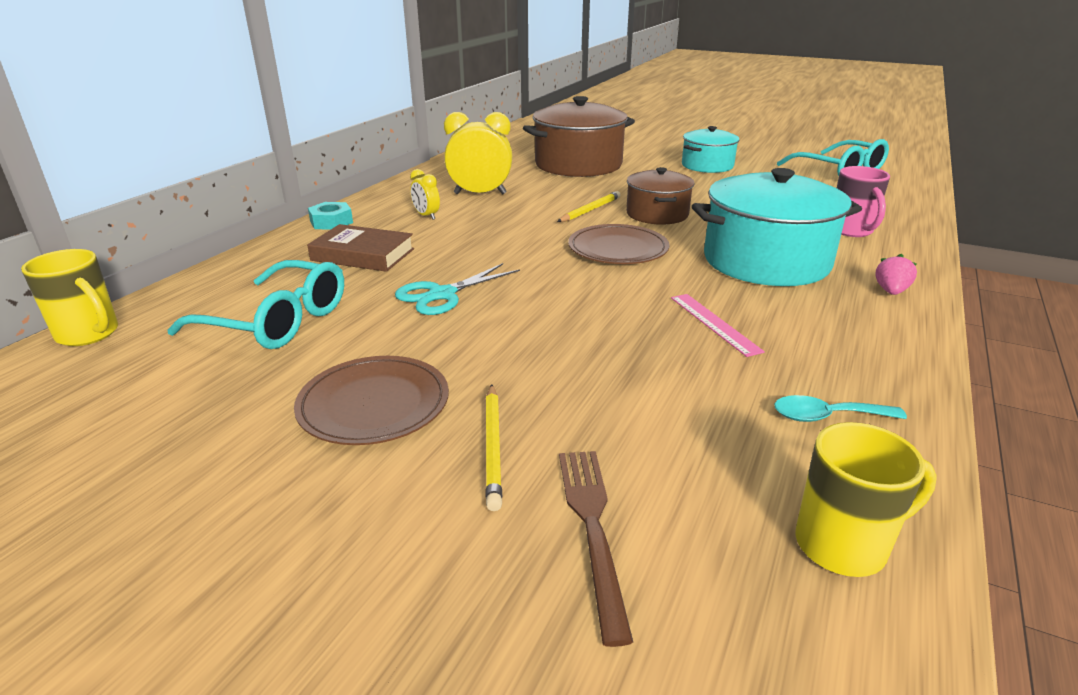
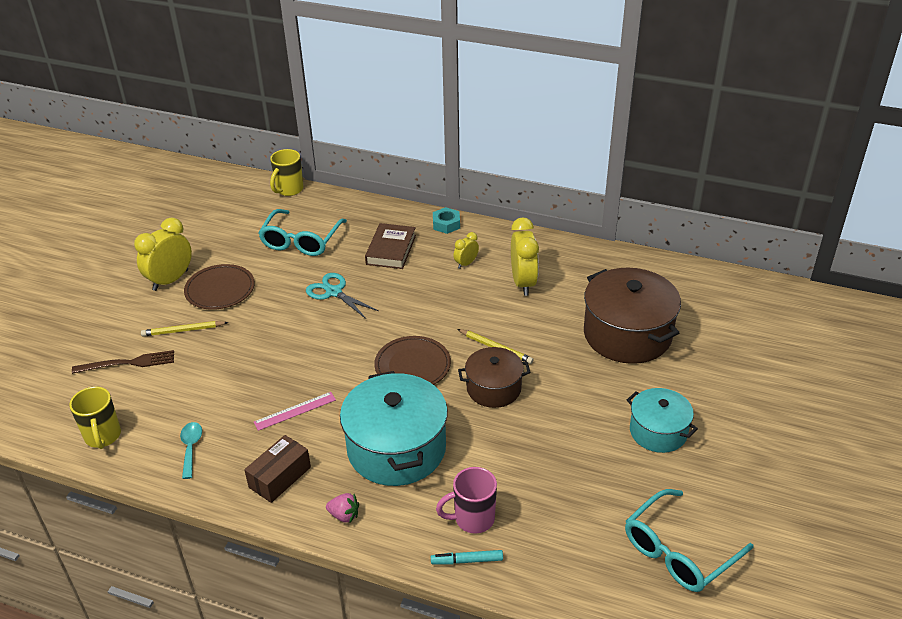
camera: 85 degrees right, 10 degrees up
(294, 480) = (170, 280): none -> yellow clock
(851, 333) = (280, 477): none -> brown box
(908, 235) = (467, 561): none -> turquoise marker

